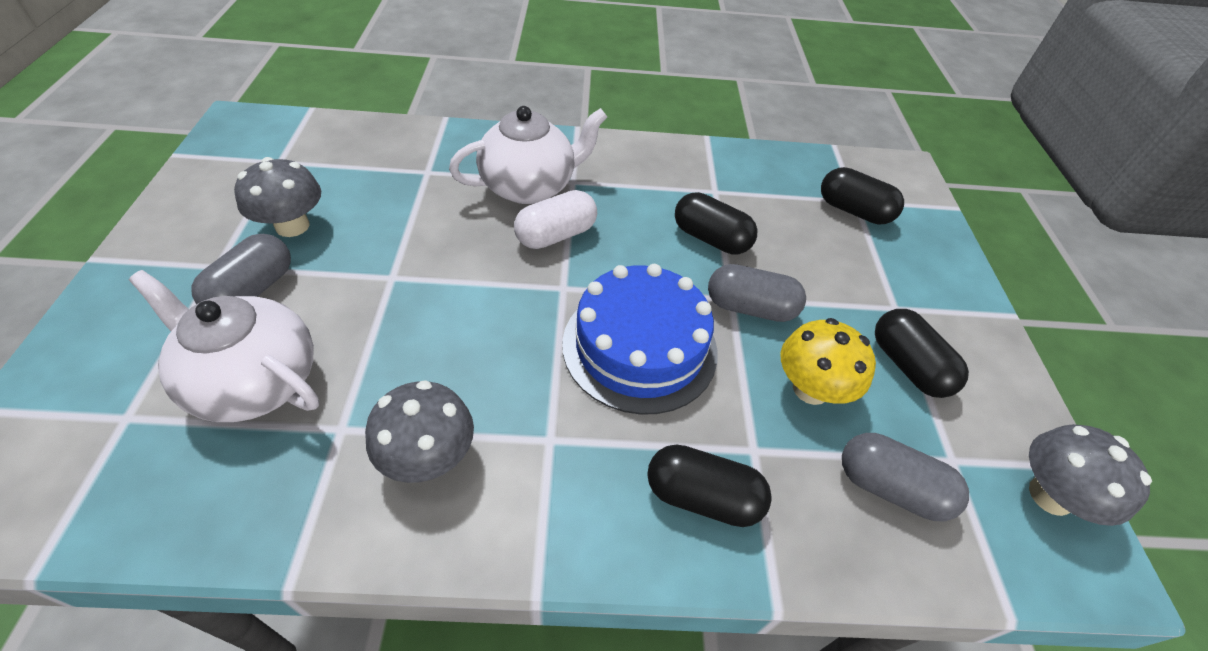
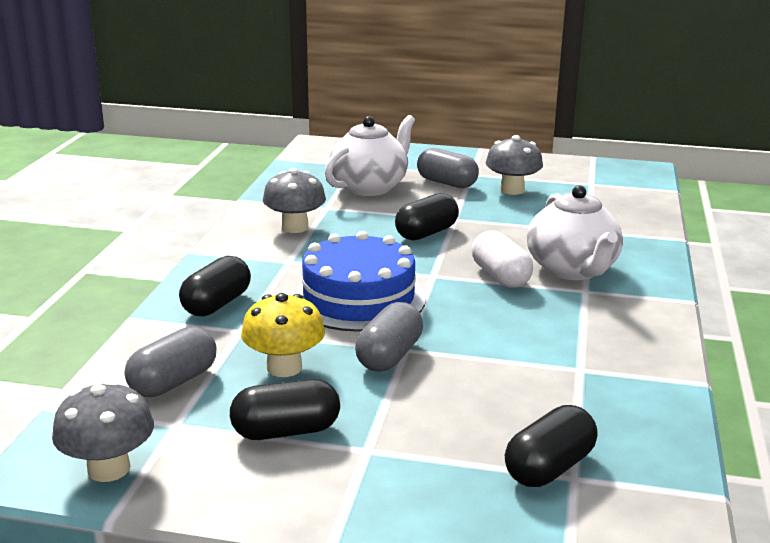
camera: 105 degrees right, 25 degrees down
(710, 239) = (493, 351): black capsule -> black capsule (426, 233)

